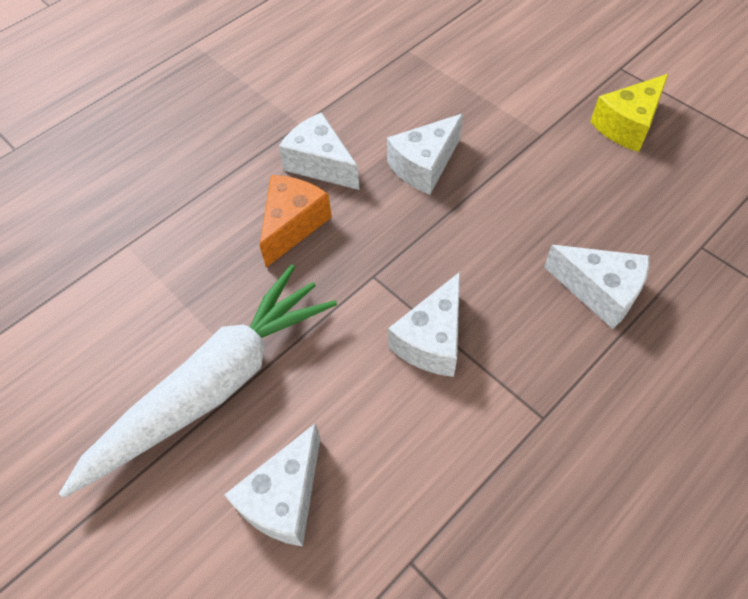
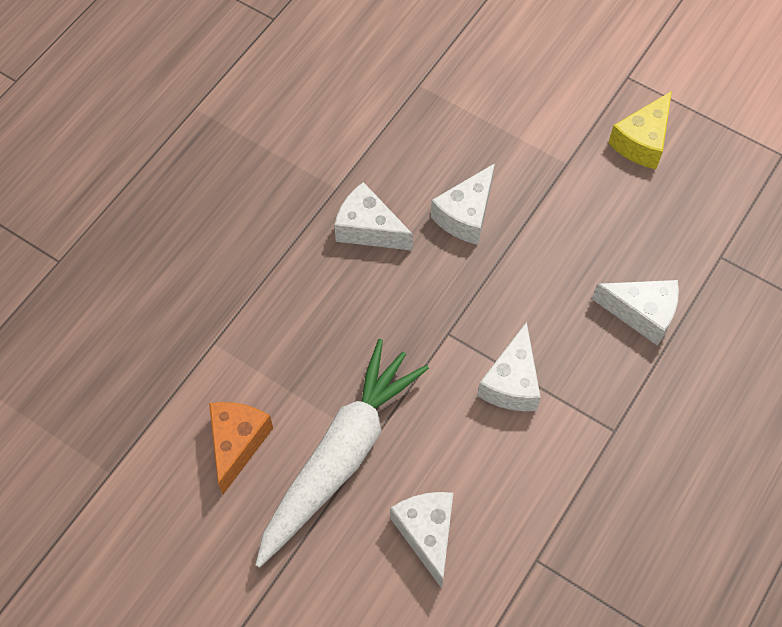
camera: 15 degrees left, 5 degrees up
(284, 498) = (427, 534): white cheese -> white cheese turned 150 degrees clockwise
(293, 225) = (361, 296): orange cheese -> orange cheese (237, 443)

